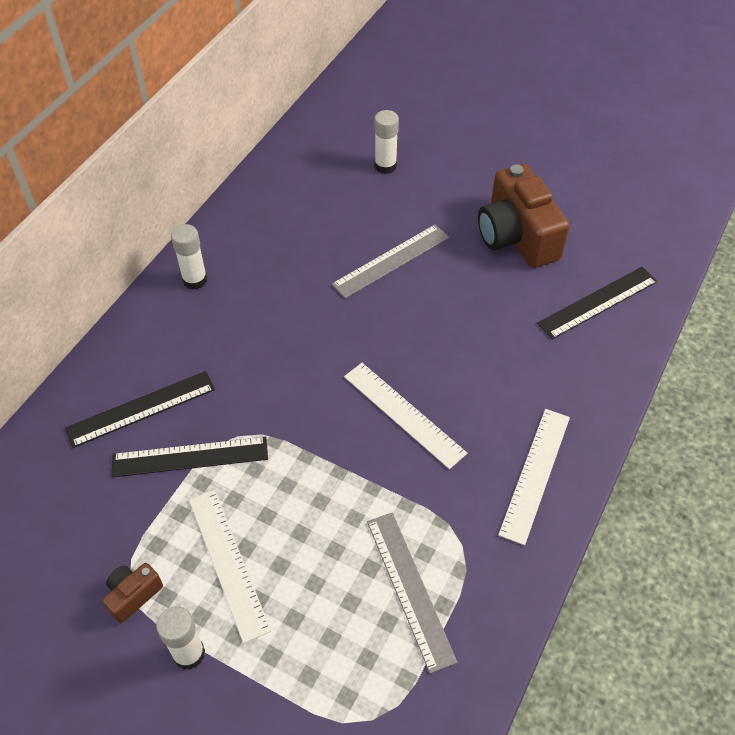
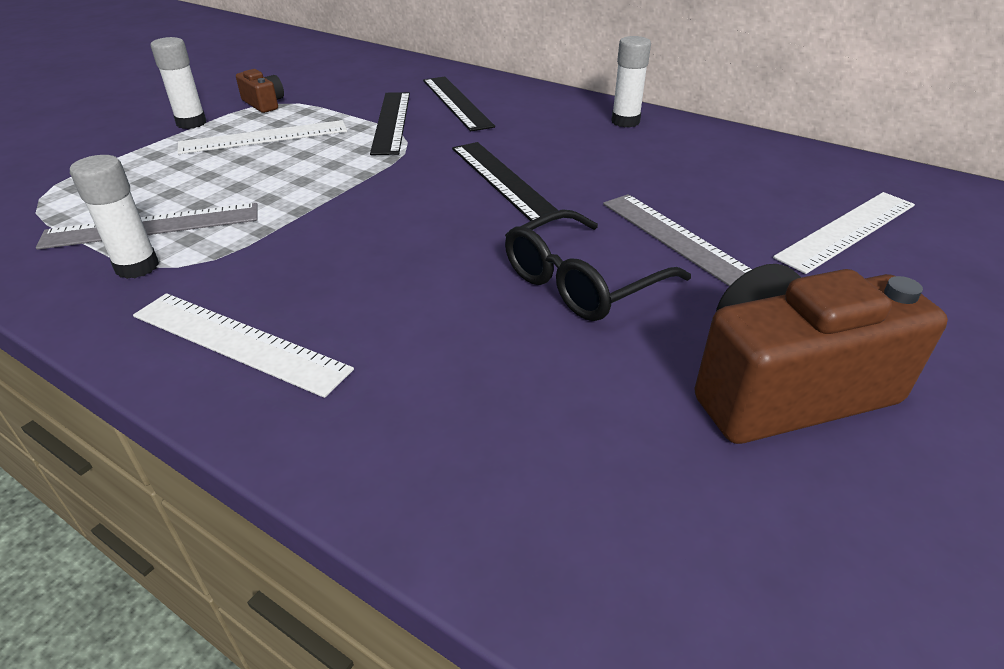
camera: 95 degrees right, 15 degrees down
(385, 166) = (906, 249): white glue stick -> white glue stick (137, 267)
(403, 414) = (396, 236): white ruler -> white ruler (847, 230)
(443, 311) = (581, 282): none -> black glasses
(598, 302) = (609, 495): black ruler -> black ruler (503, 180)

